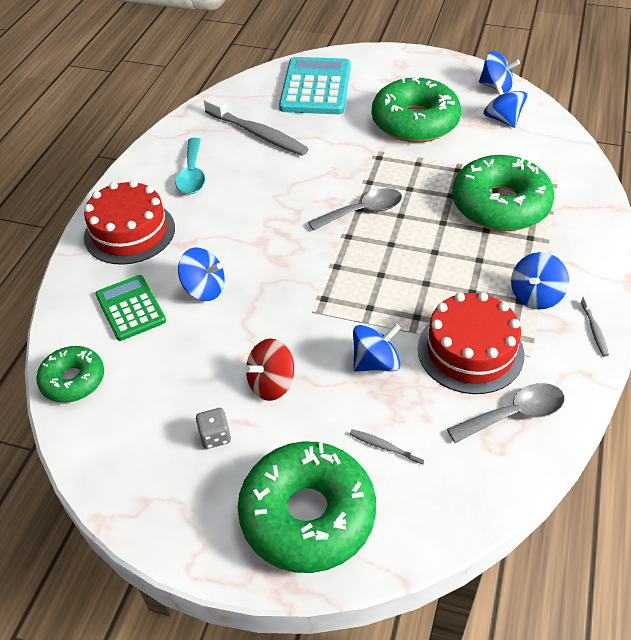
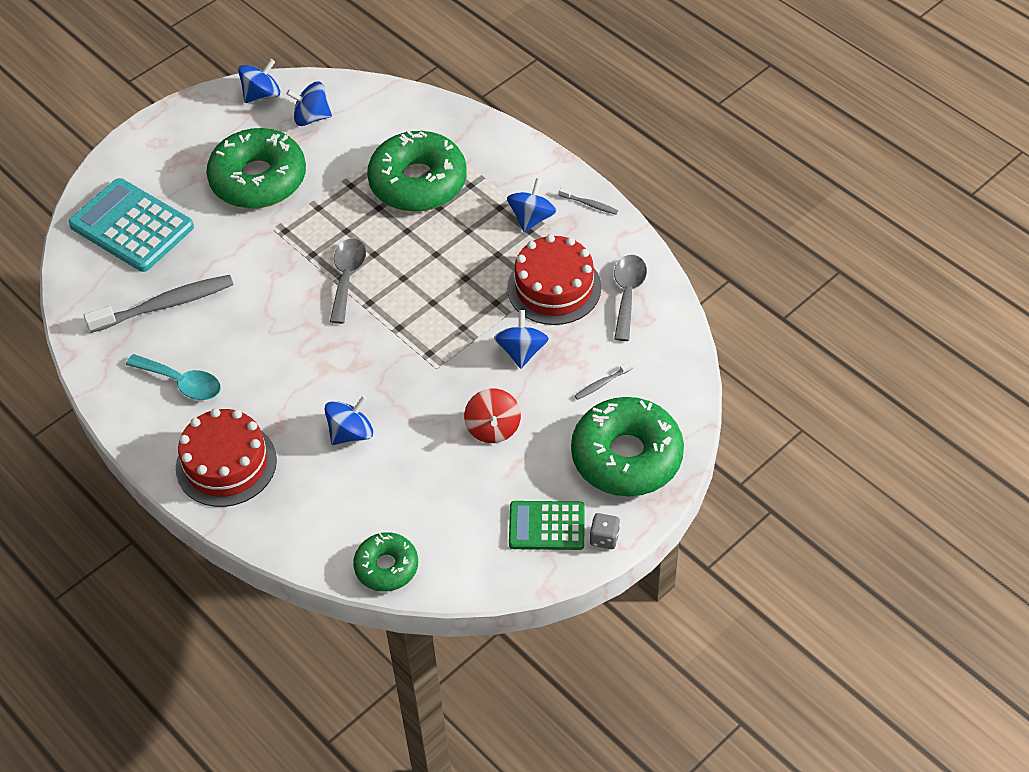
camera: 60 degrees left, 5 degrees up
(130, 308) = (331, 496): green calculator -> green calculator (546, 526)
(215, 436) = (518, 486): grey dice -> grey dice (604, 538)
(535, 296) = (532, 218): blue spinning top -> blue spinning top turned 135 degrees counterclockwise

